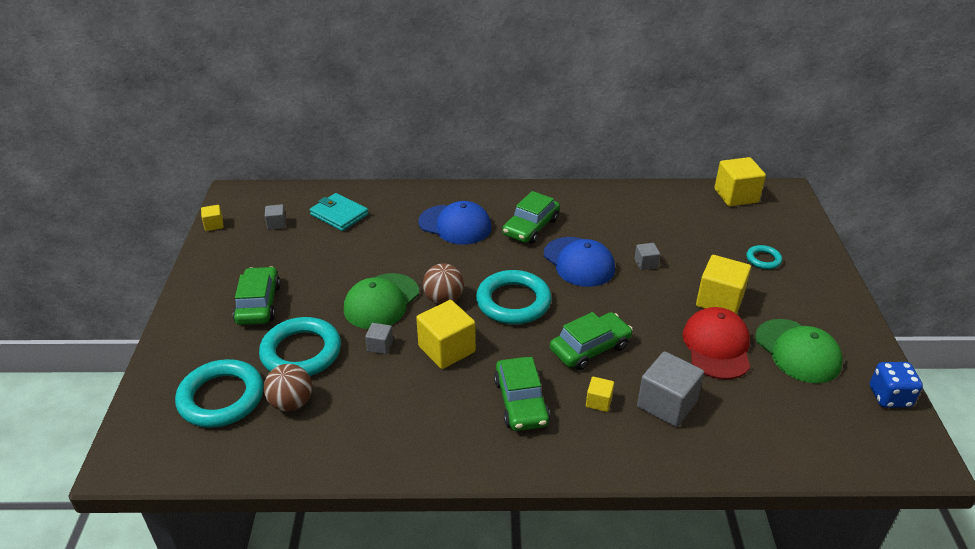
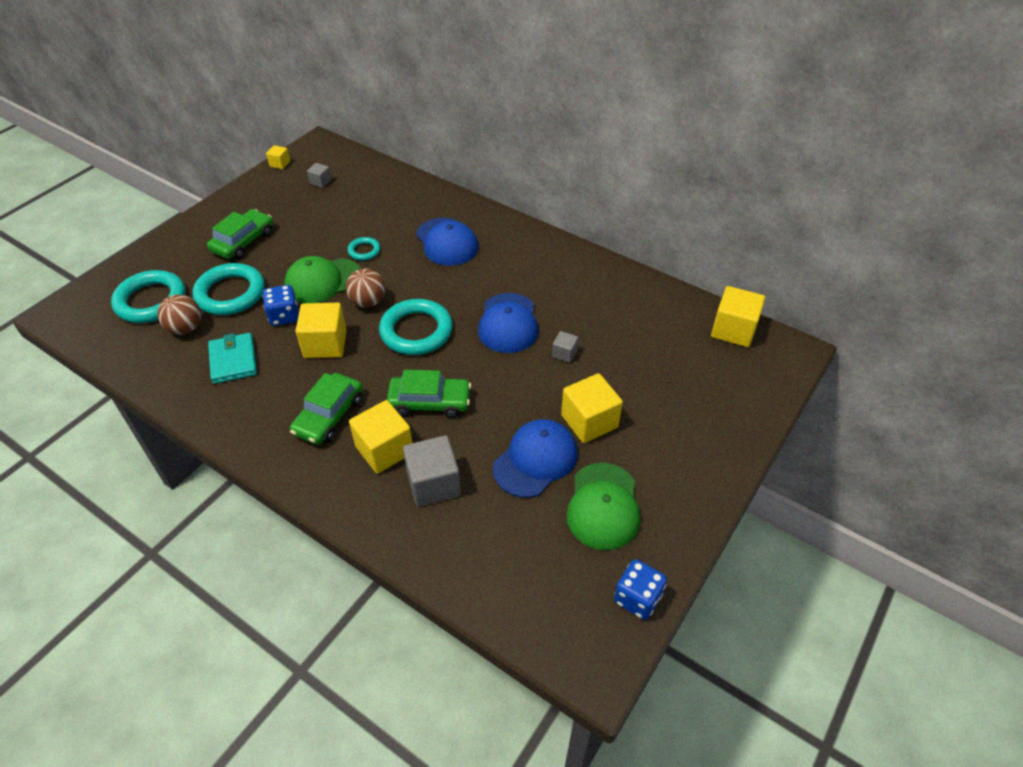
camera: 35 degrees right, 10 degrees up
(339, 214) = (371, 193): turquoise wallet -> turquoise wallet (233, 360)
(380, 346) = (284, 316): grey cube -> blue dice
(531, 227) = (505, 272): green car -> none
(599, 401) = (384, 449): yellow cube -> yellow cube, size x1.99
(717, 346) = (535, 460): red cap -> blue cap
(763, 259) = (680, 405): turquoise ring -> turquoise ring (364, 251)

